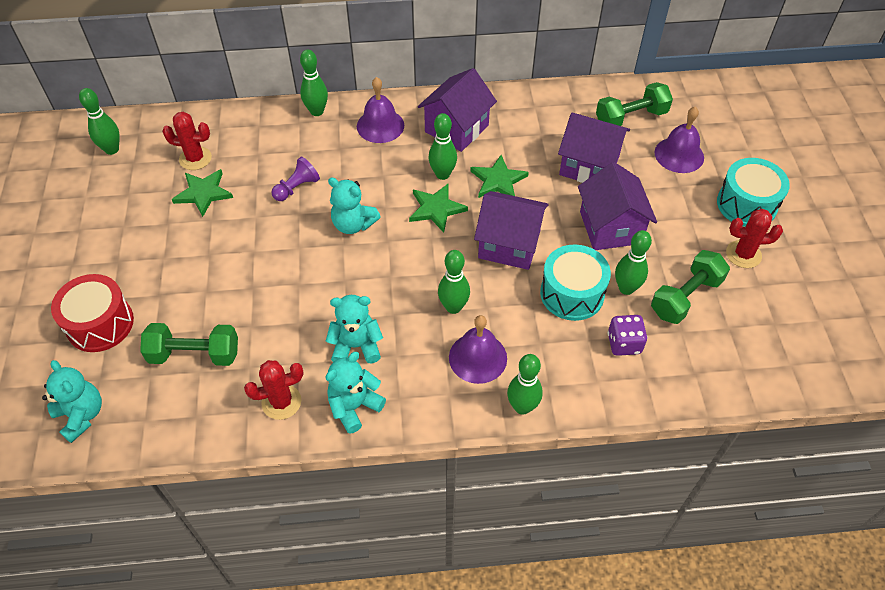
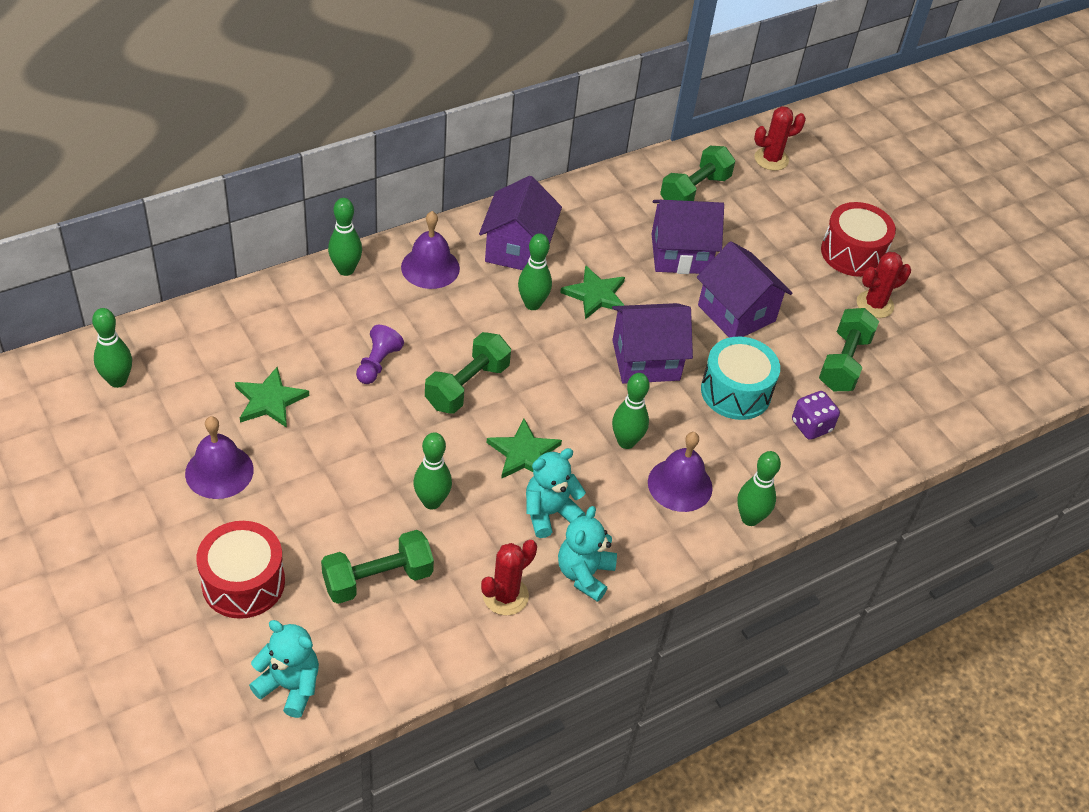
camera: 30 degrees left, 5 degrees down
(195, 158) = (232, 363): red cactus -> red cactus (771, 159)
(353, 224) = (467, 386): turquoise teddy bear -> green dumbbell
(436, 209) = (548, 344): green star -> green star (524, 453)
(626, 288) = (784, 371): green bowling pin -> green bowling pin (431, 502)
(679, 155) = (763, 218): purple bell -> purple bell (219, 471)
(746, 204) = (852, 253): turquoise drum -> red drum

